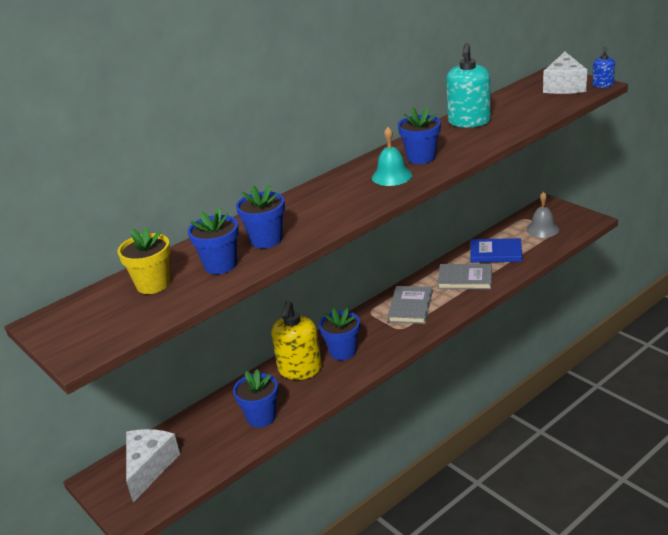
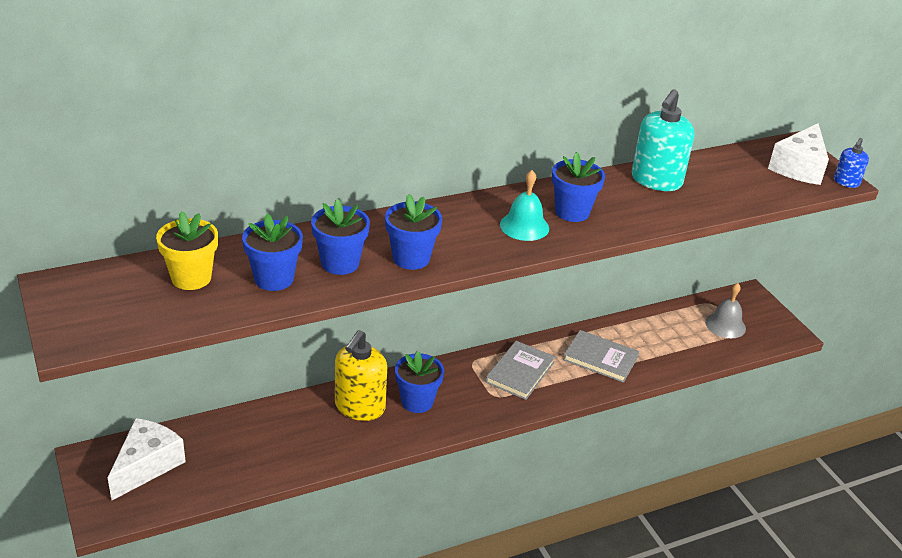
camera: 10 degrees right, 5 degrees up
(261, 417) = (290, 450): blue flower pot -> blue flower pot (411, 258)
(495, 253) = (654, 337): blue book -> none

